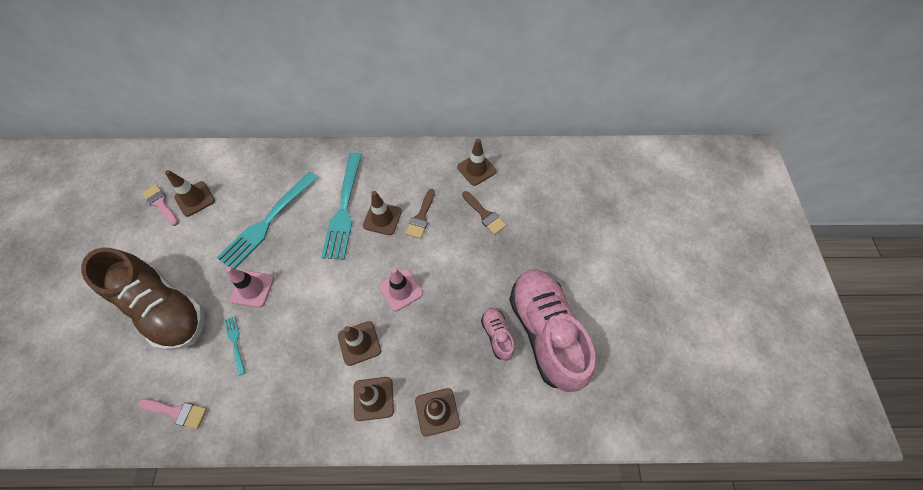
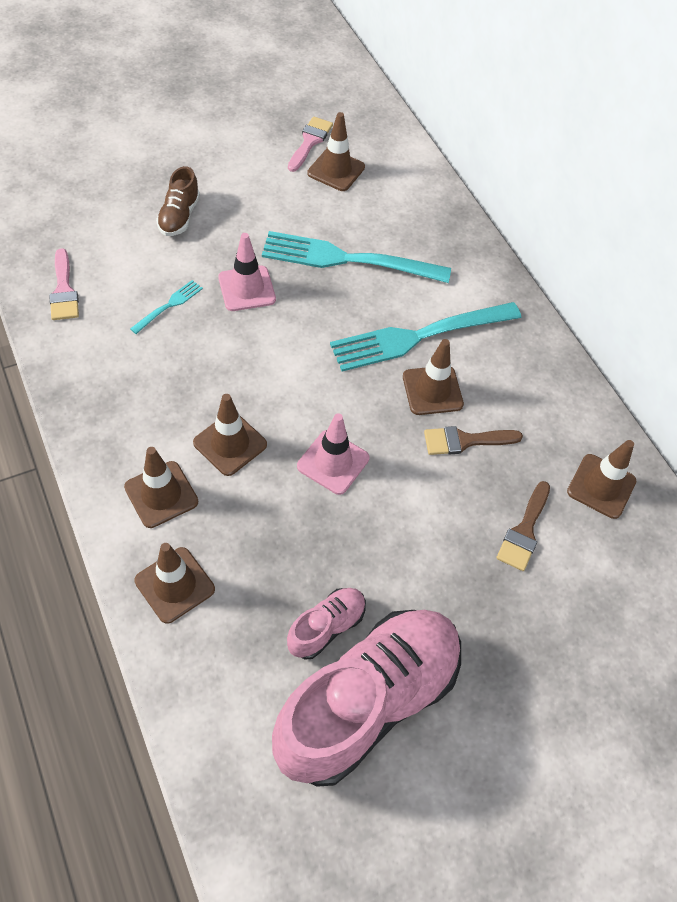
camera: 60 degrees right, 5 degrees down
(165, 309) = (179, 216): brown shoe -> brown shoe, size x0.44

